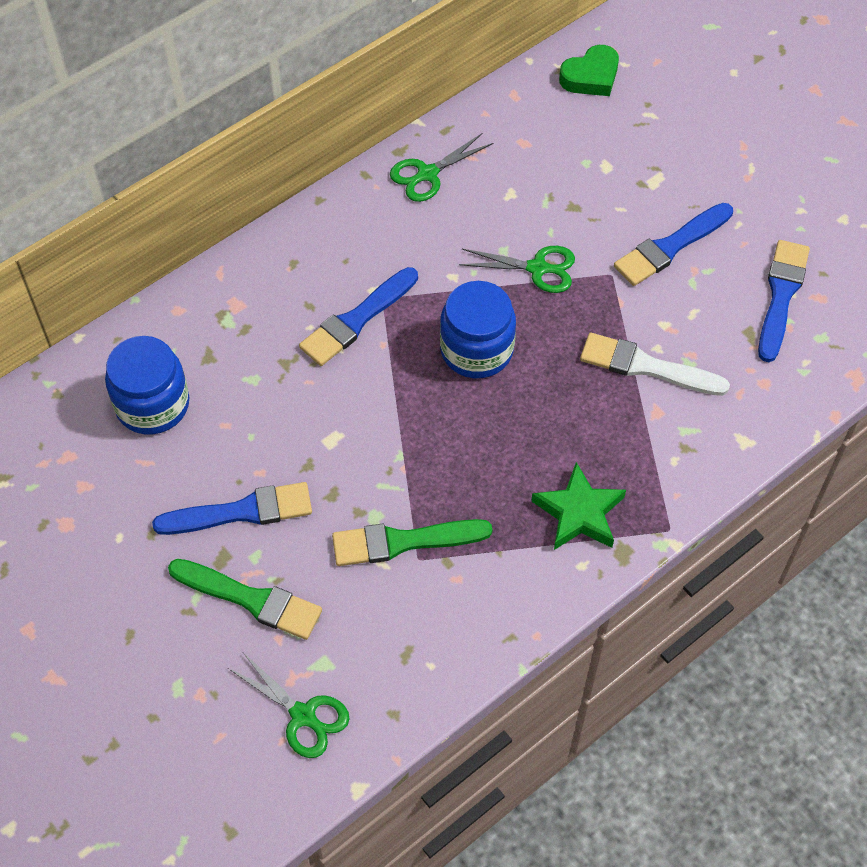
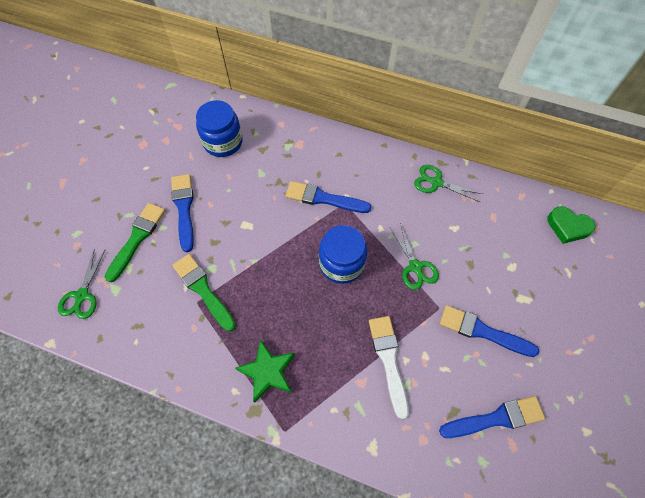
camera: 60 degrees right, 5 degrees up
(242, 511) = (184, 208): blue brush -> blue brush turned 150 degrees counterclockwise
(251, 599) = (137, 238): green brush -> green brush turned 150 degrees counterclockwise

